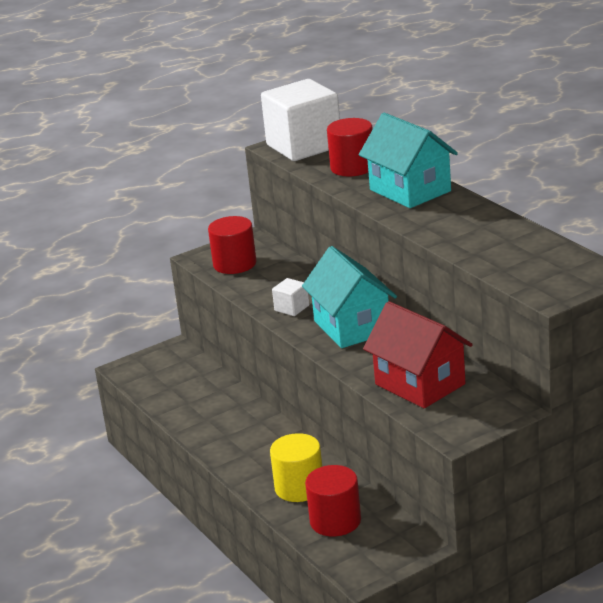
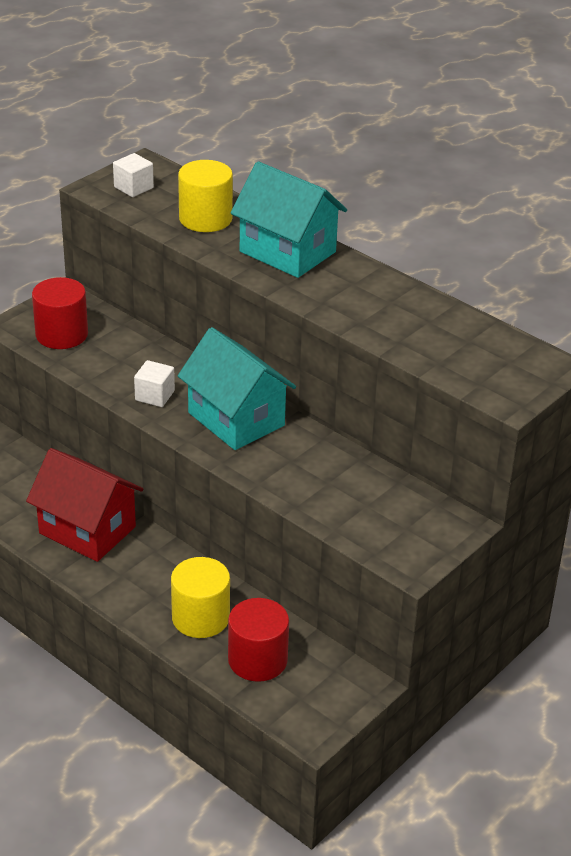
camera: 20 degrees left, 10 degrees up
(304, 146) = (133, 187): white cube -> white cube, size x0.42
(352, 167) = (205, 219): red cylinder -> yellow cylinder
(420, 384) = (344, 496): red house -> red house (87, 530)

